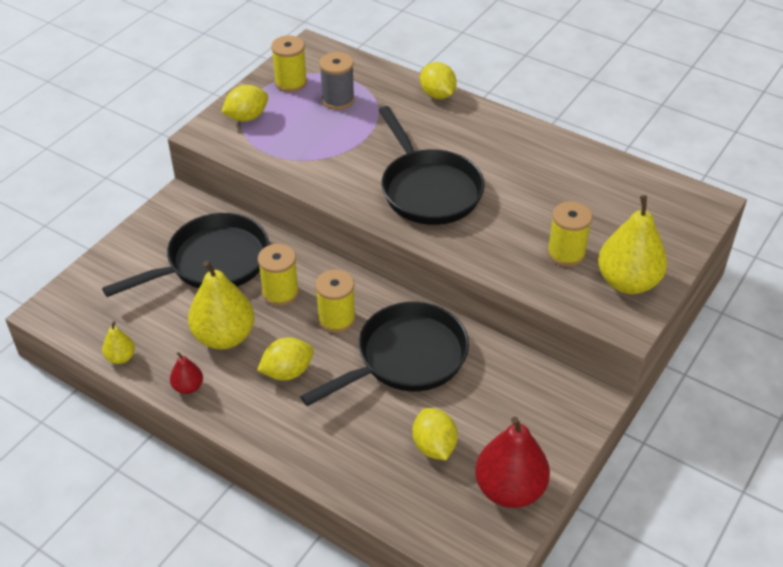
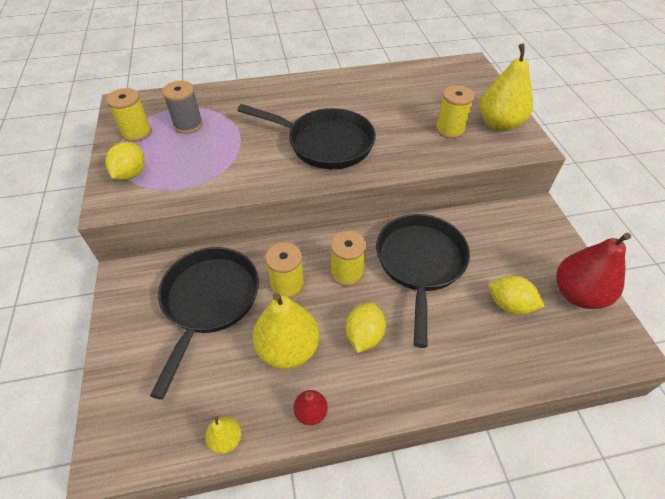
camera: 45 degrees left, 5 degrees up
(437, 95) = (252, 87): yellow lemon -> none

